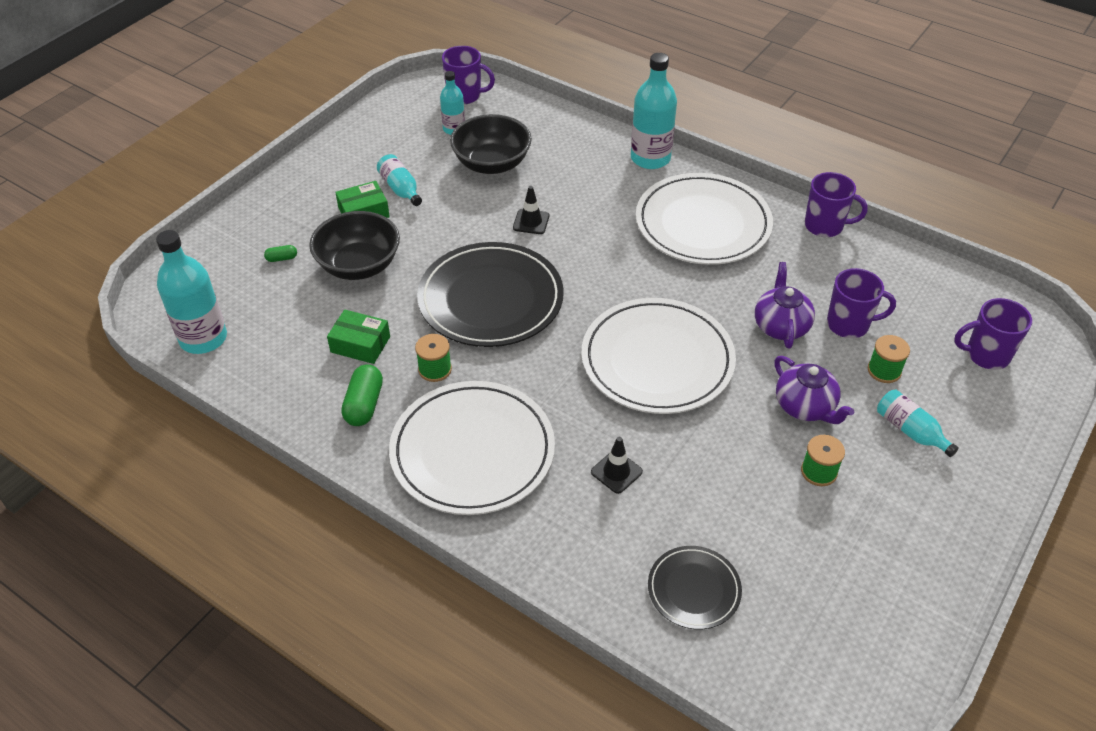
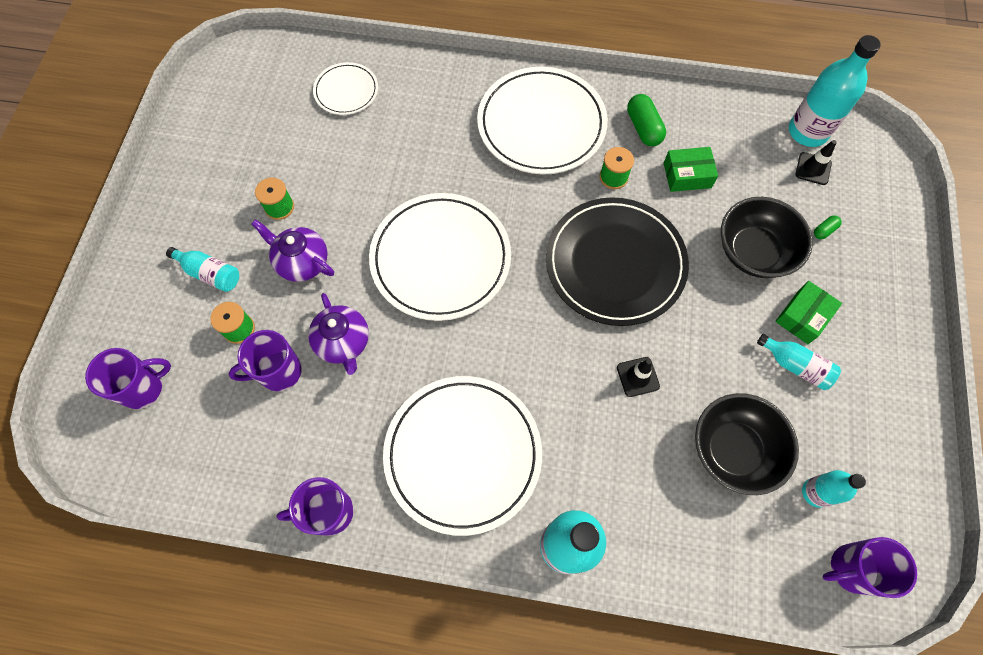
camera: 155 degrees right, 20 degrees up
(616, 472) = (431, 149): black traffic cone -> black traffic cone (813, 169)
(694, 589) = (346, 91): black plate -> white plate

